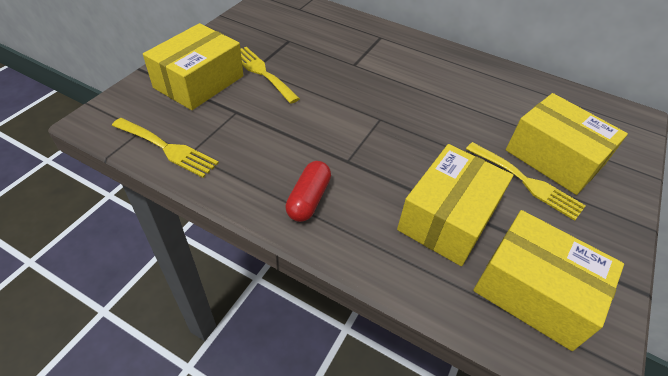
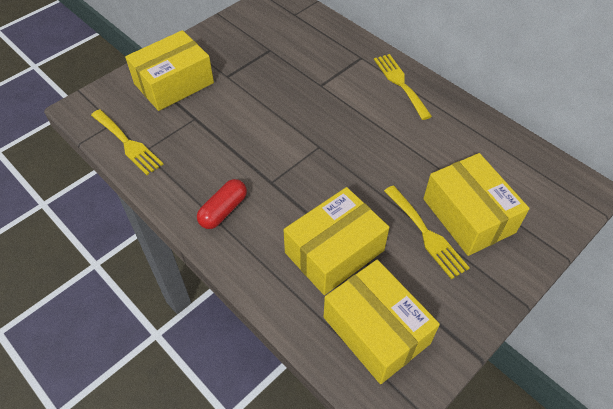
camera: 20 degrees right, 5 degrees up
(262, 72) = (231, 81): yellow fork -> yellow fork (400, 83)

